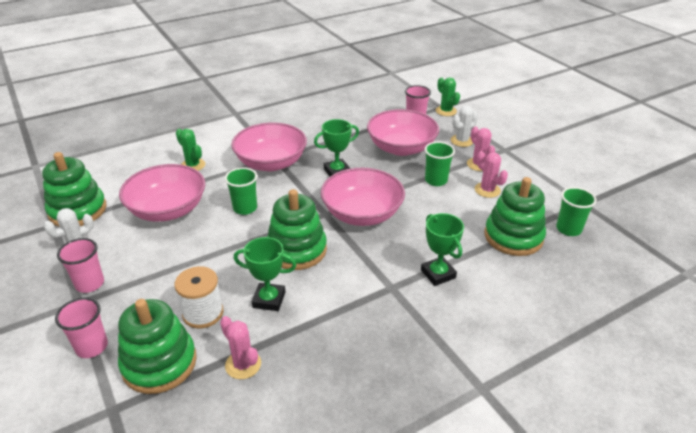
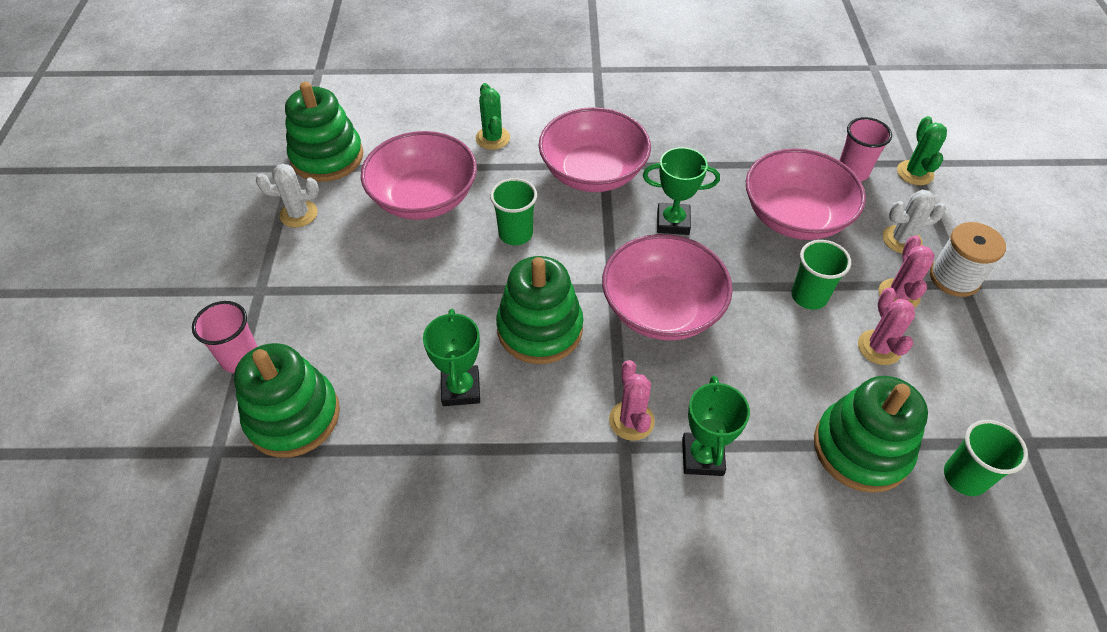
camera: 30 degrees right, 15 degrees up
(90, 284) = (284, 270): pink cup -> none
(203, 313) = (376, 371): white spool -> white spool (954, 278)
(243, 364) = (377, 466): pink cactus -> pink cactus (631, 420)
(269, 300) = (460, 389): green trophy -> green trophy turned 45 degrees clockwise

